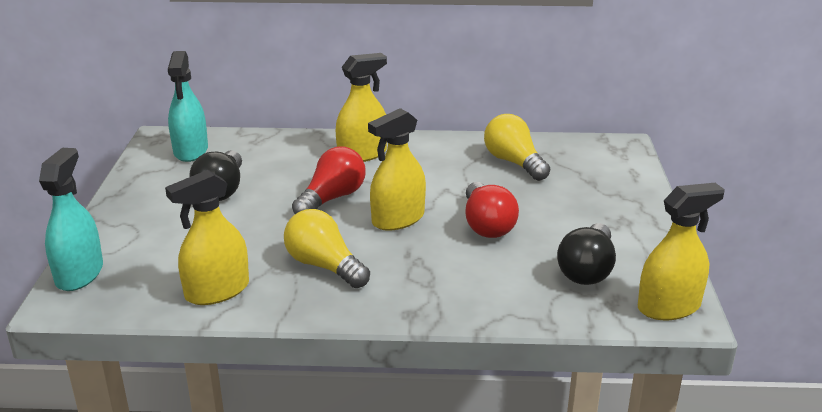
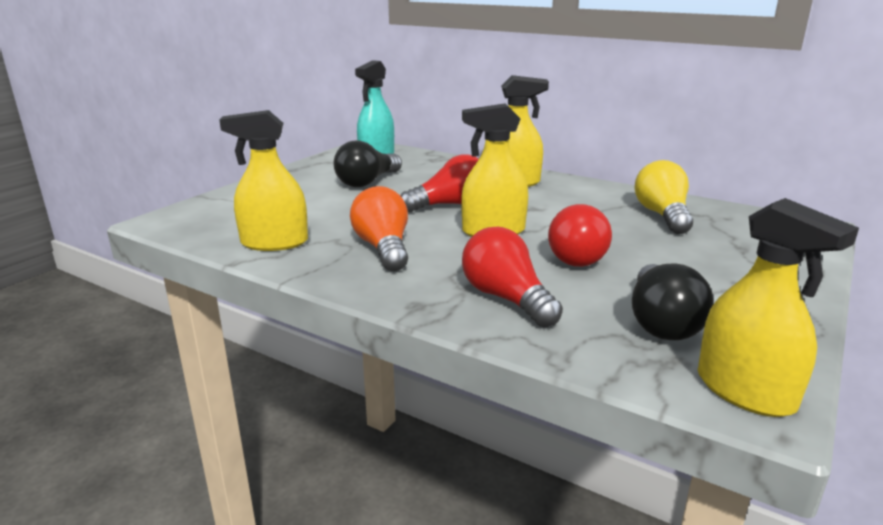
camera: 30 degrees right, 5 degrees down
(79, 274) = (197, 208): turquoise spray bottle -> none
(324, 266) = (383, 248): yellow light bulb -> orange light bulb
(470, 285) = (506, 298): none -> red light bulb
(587, 270) = (661, 322): black light bulb -> black light bulb turned 45 degrees counterclockwise
(669, 307) = (745, 391): yellow spray bottle -> yellow spray bottle turned 45 degrees clockwise

